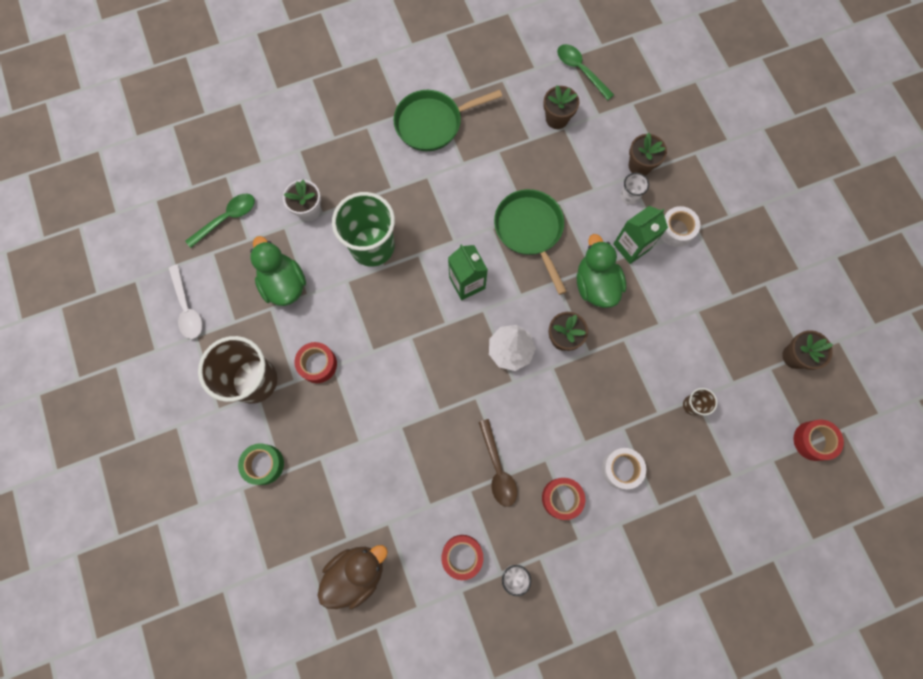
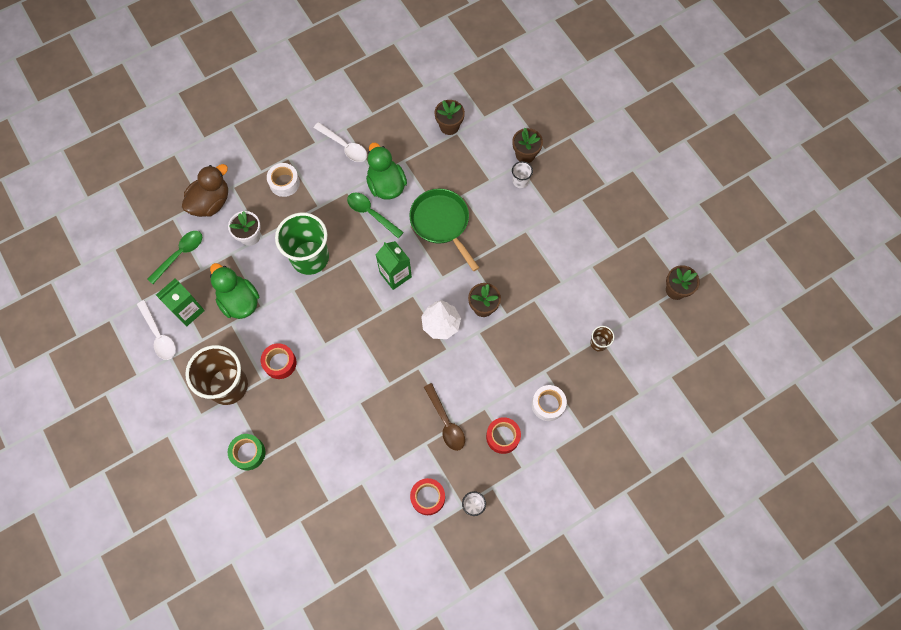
camera: 10 degrees left, 5 degrees down
(356, 572) = (341, 527): brown duck -> brown duck (211, 202)
(433, 123) = (344, 146): green pan -> white spoon
(580, 70) = (463, 82): green spoon -> green spoon (371, 214)
(595, 284) = (503, 258): green duck -> green duck (386, 185)
(631, 246) = (528, 222): green carton -> green carton (188, 311)
(676, 230) = (563, 203): white tape -> white tape (284, 183)
(813, 441) = (700, 355): red tape -> none

